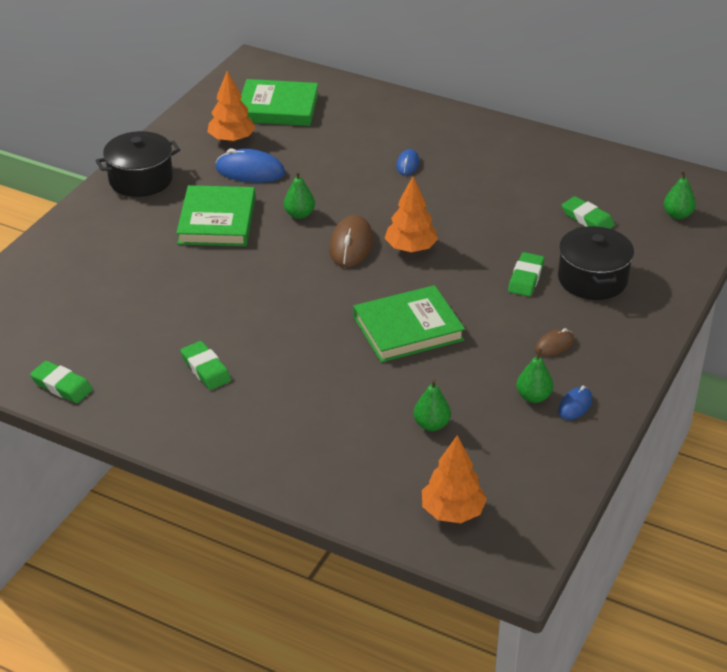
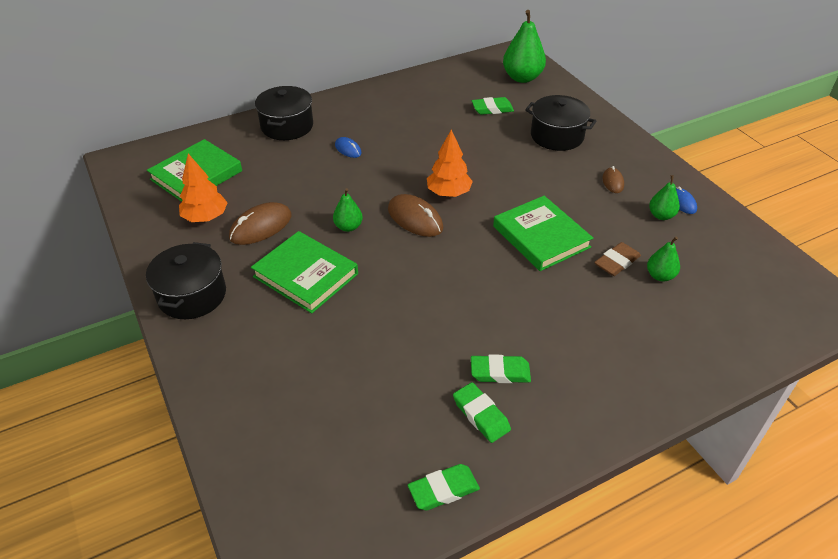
camera: 55 degrees left, 5 degrees up
(250, 171) = (261, 227): blue mouse -> brown mouse
(401, 116) = (287, 126): none -> black pot
(408, 328) = (541, 237): green book -> green book turned 45 degrees counterclockwise
(422, 389) = (616, 262): none -> brown eraser
(452, 512) = (764, 310): orange tree -> none
(526, 278) = (531, 160): green eraser -> green eraser (481, 415)
(677, 215) = (522, 78): green pear -> green pear, size x1.83

